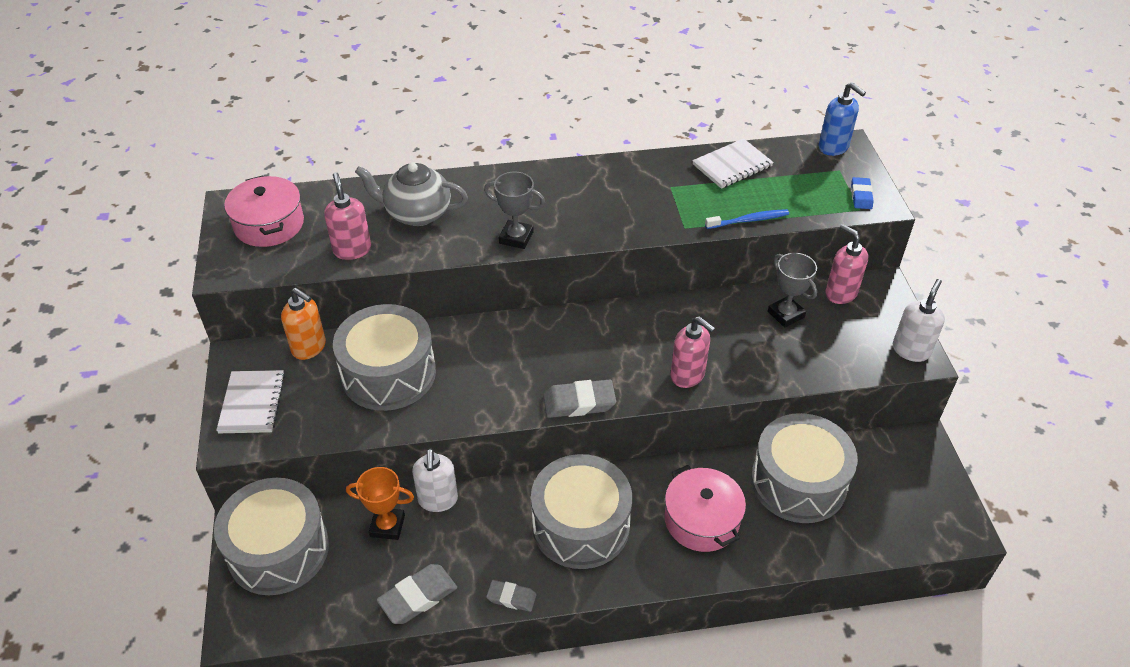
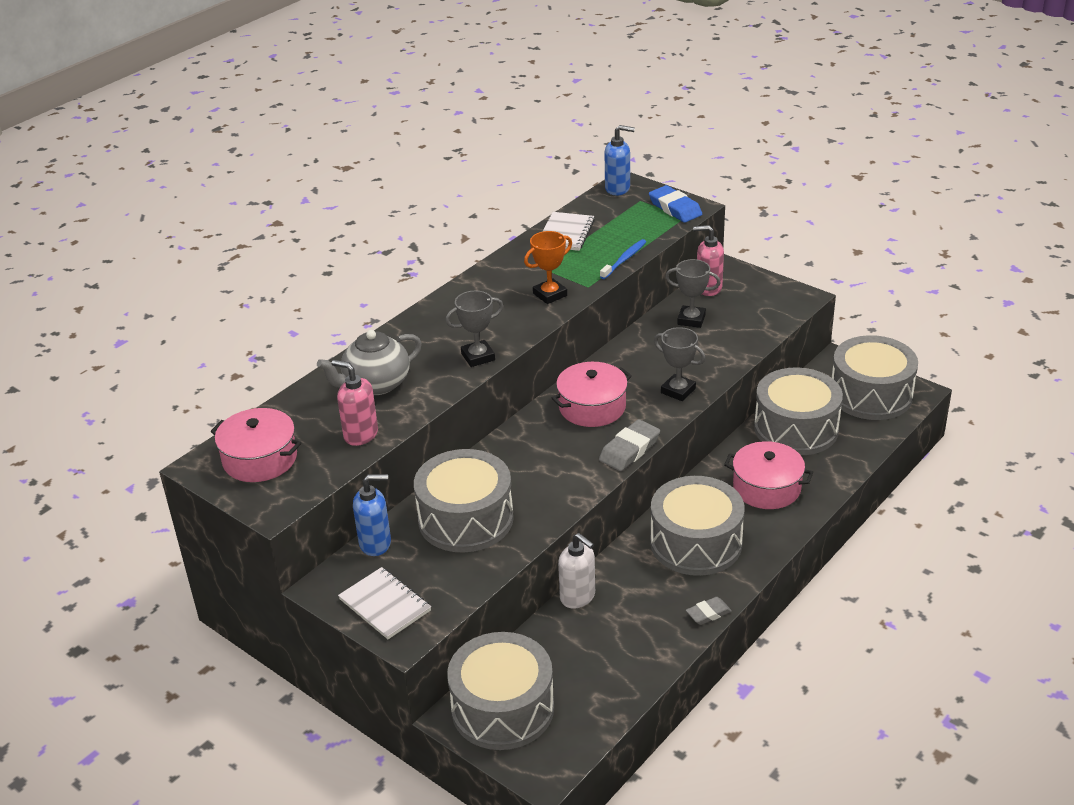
camera: 40 degrees left, 10 degrees down
(309, 347) = (375, 543): orange soap dispenser -> blue soap dispenser
(387, 526) = (564, 637): orange trophy -> orange trophy (550, 294)
(418, 597) = (646, 659): grey eraser -> none
(600, 342) = (592, 407): none -> pink pot
(688, 375) = (678, 391): pink soap dispenser -> grey trophy
(861, 196) = (675, 208): blue eraser -> blue eraser, size x1.60
(911, 350) = (791, 296): white soap dispenser -> none
(913, 499) = (871, 394): none -> grey drum

